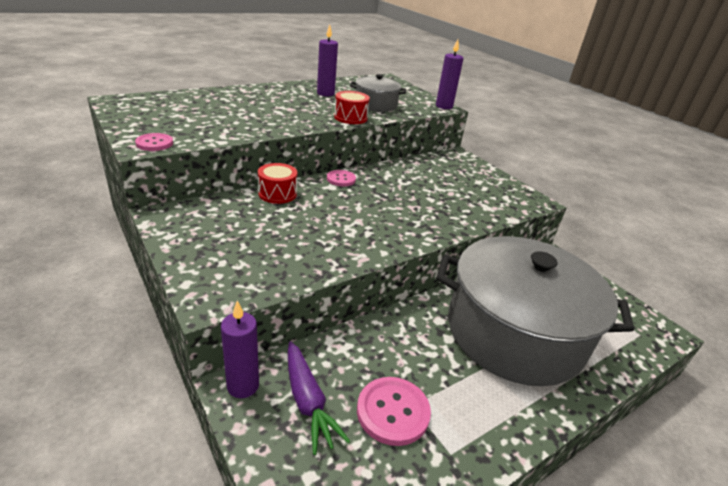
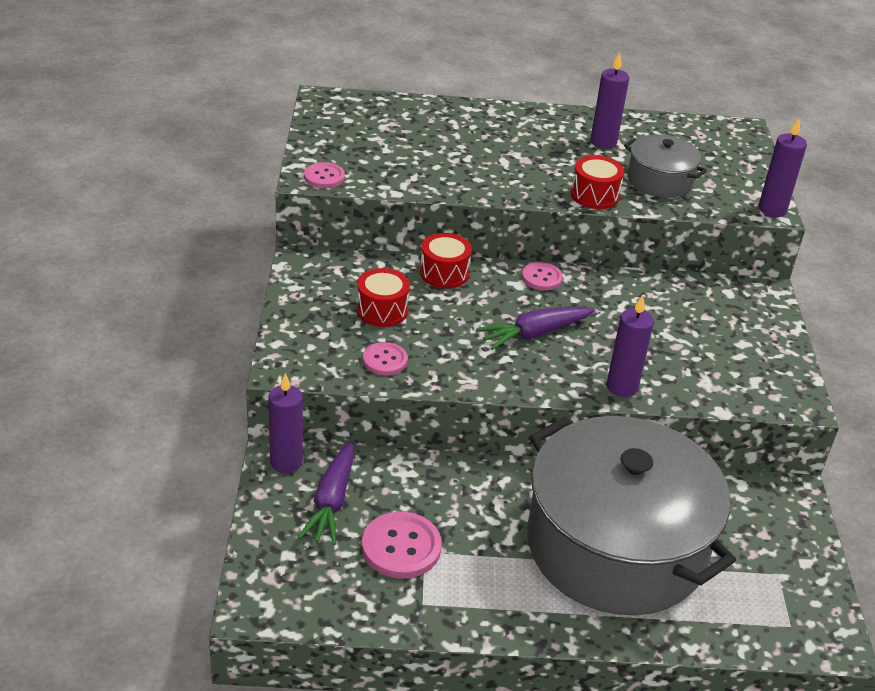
camera: 35 degrees right, 5 degrees up
(254, 230) = (382, 310): none -> red drum
(287, 264) = (385, 360): none -> pink button
(369, 212) = (534, 334): none -> purple carrot
(450, 225) = (622, 387): none -> purple candle

